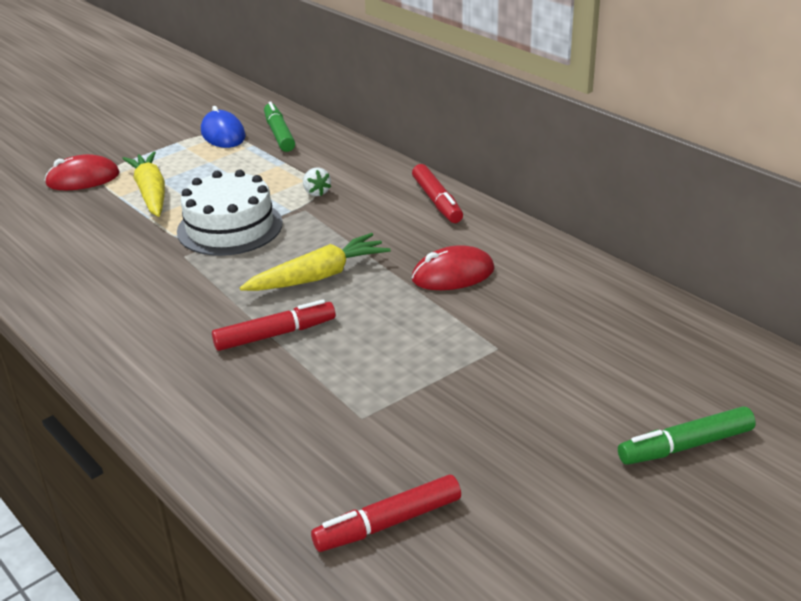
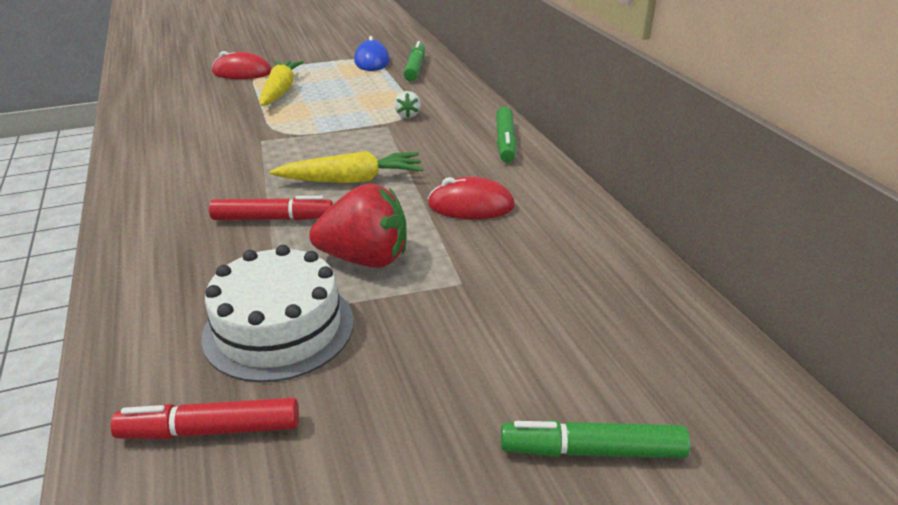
camera: 20 degrees right, 0 degrees up
(230, 227) = (315, 127): white cake -> white cake (279, 328)
(397, 349) = (365, 259): none -> red strawberry
(437, 201) = (505, 142): red marker -> green marker

